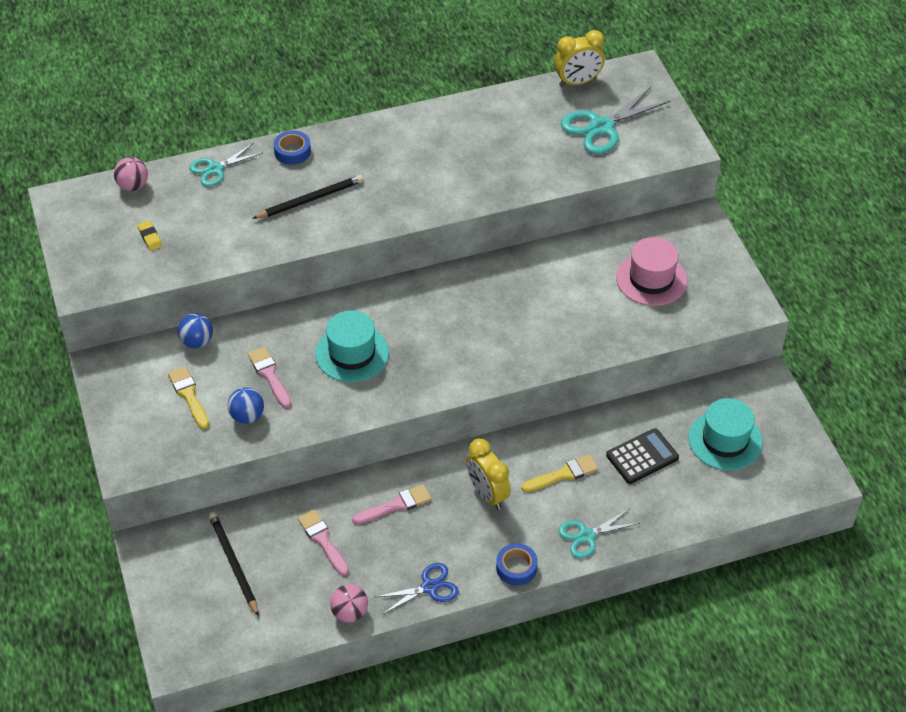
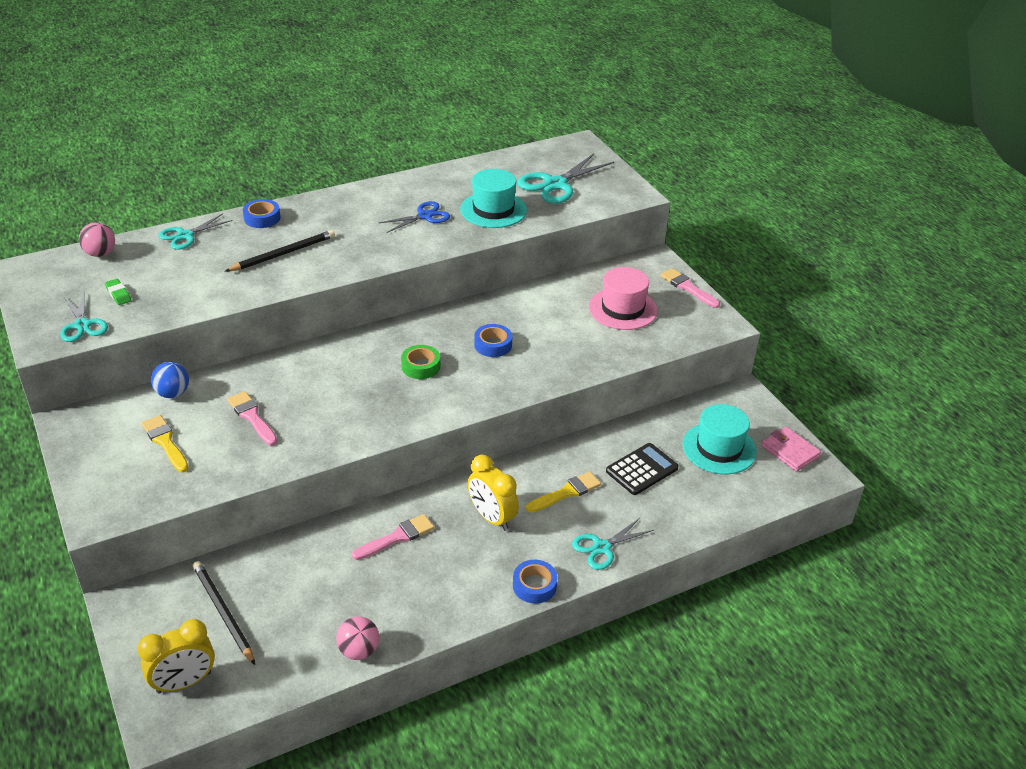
camera: 10 degrees left, 10 degrees down
(117, 272) = (82, 325): none -> turquoise scissors
(150, 237) = (118, 294): yellow eraser -> green eraser
(247, 416) = (230, 456): blue ball -> none
(323, 540) = (321, 579): pink brush -> pink brush (687, 287)
(352, 353) = (337, 391): turquoise hat -> turquoise hat (493, 210)
(429, 587) = (444, 615): blue scissors -> blue scissors (425, 216)
(436, 332) = (421, 366): none -> green tape
(511, 312) = (493, 345): none -> blue tape
(577, 82) = (526, 154): yellow clock -> yellow clock (184, 682)
(797, 450) = (790, 451): none -> pink wallet

